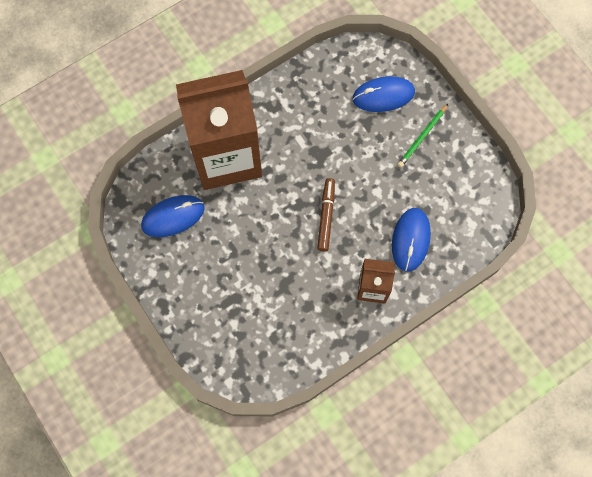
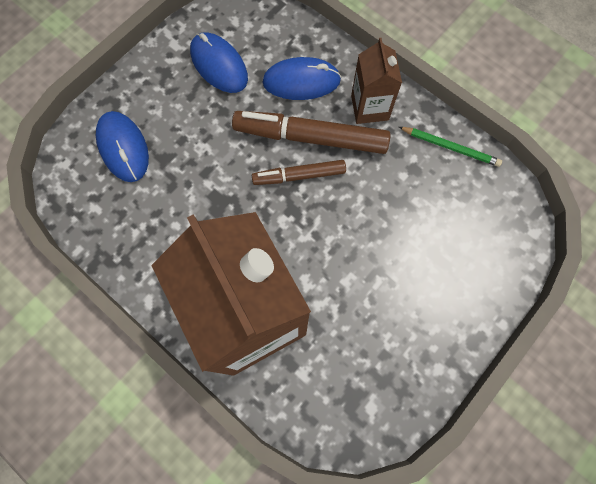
camera: 105 degrees left, 0 degrees up
(173, 217) = (355, 365): blue mouse -> blue mouse (219, 65)
(357, 234) = (311, 137): none -> brown marker
(422, 137) = (170, 95): green pencil -> green pencil (450, 147)

